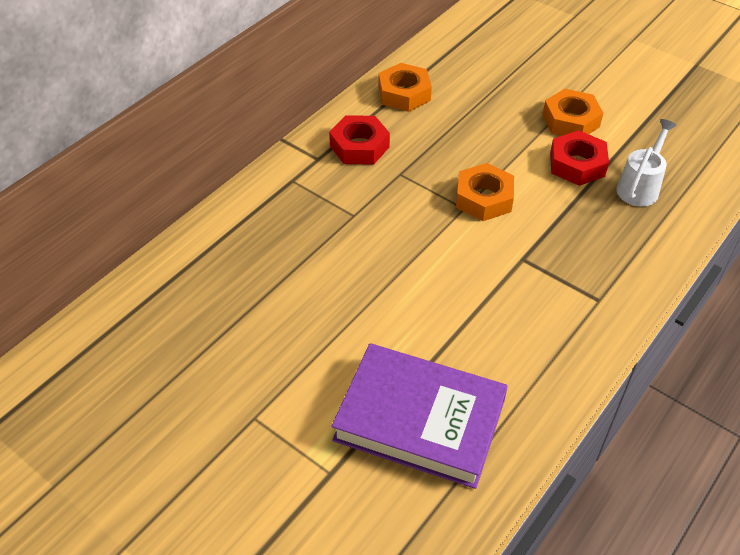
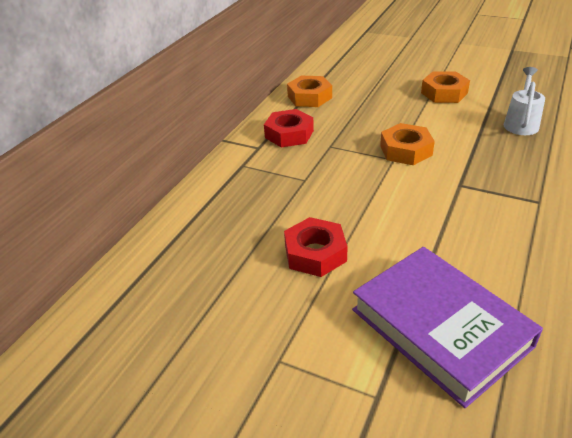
camera: 10 degrees left, 10 degrees down
(420, 420) = (440, 327): purple book -> purple book turned 45 degrees clockwise
(577, 164) = (465, 117): red nut -> red nut (315, 253)

